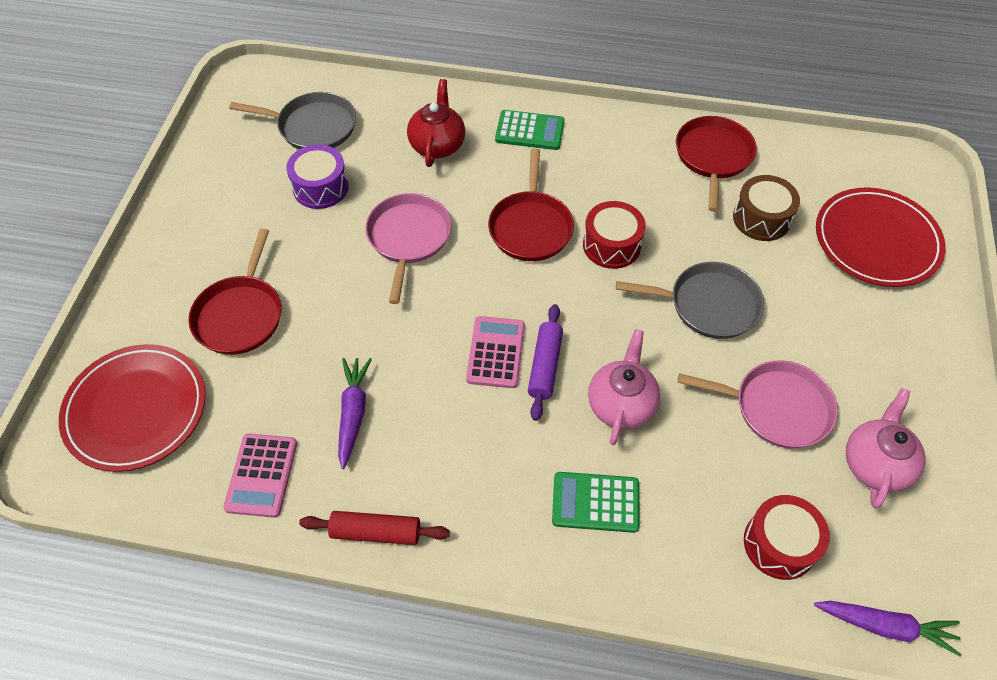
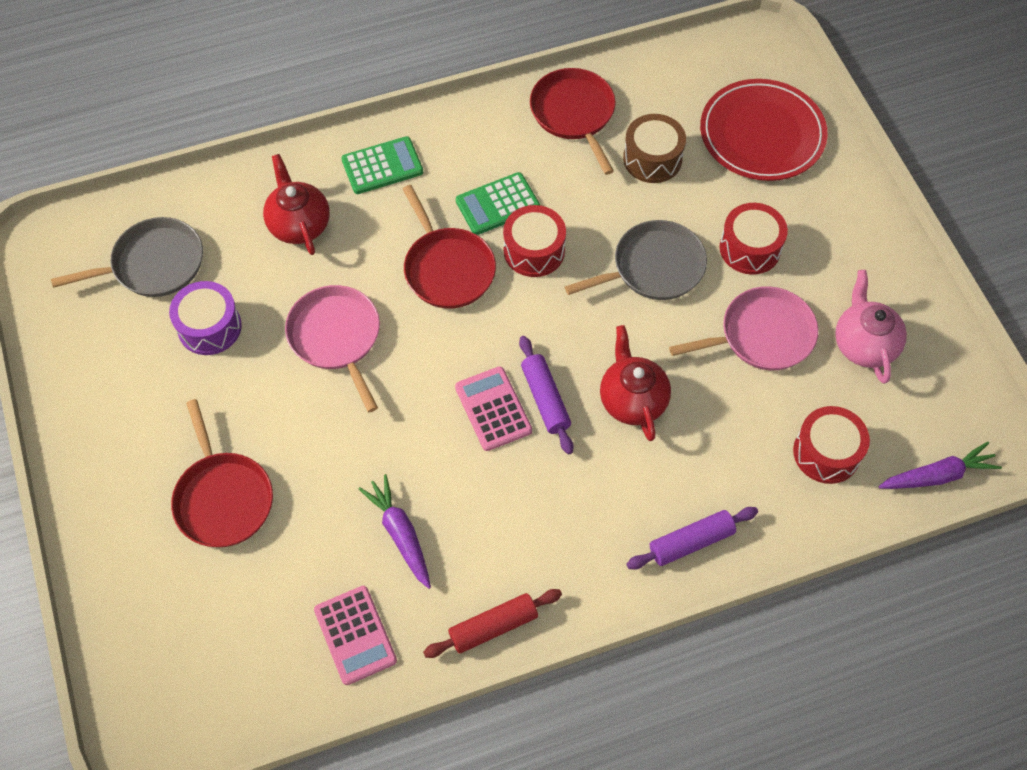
camera: 30 degrees left, 5 degrees up
(136, 410) = (188, 642): red plate -> none
(595, 502) = (662, 498): green calculator -> green calculator (497, 204)
(598, 555) = (691, 542): none -> purple rolling pin
(621, 404) = (632, 400): pink teapot -> red teapot
(809, 329) = (750, 248): none -> red drum

